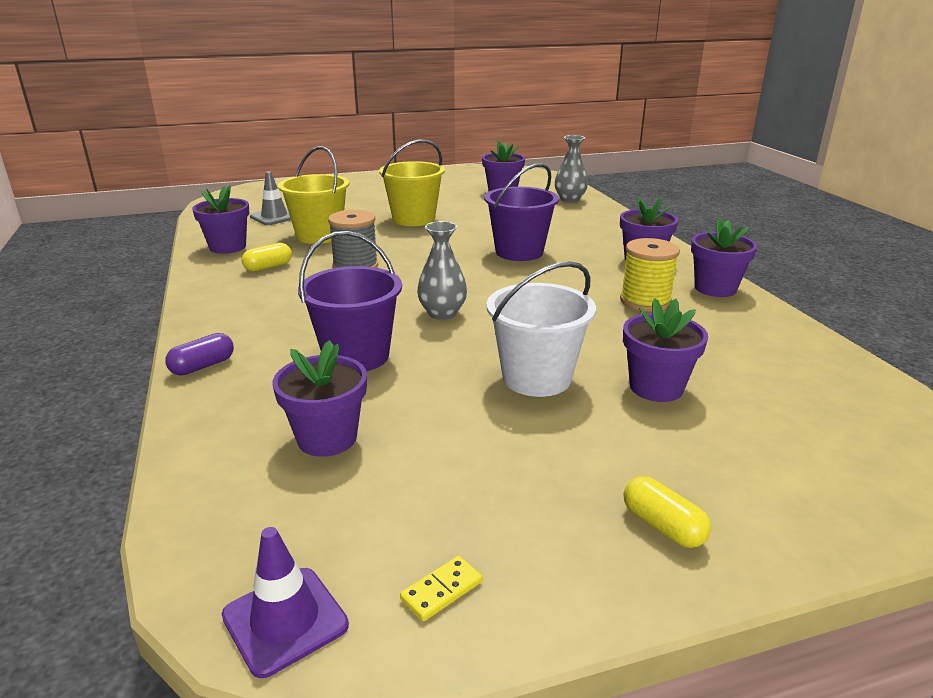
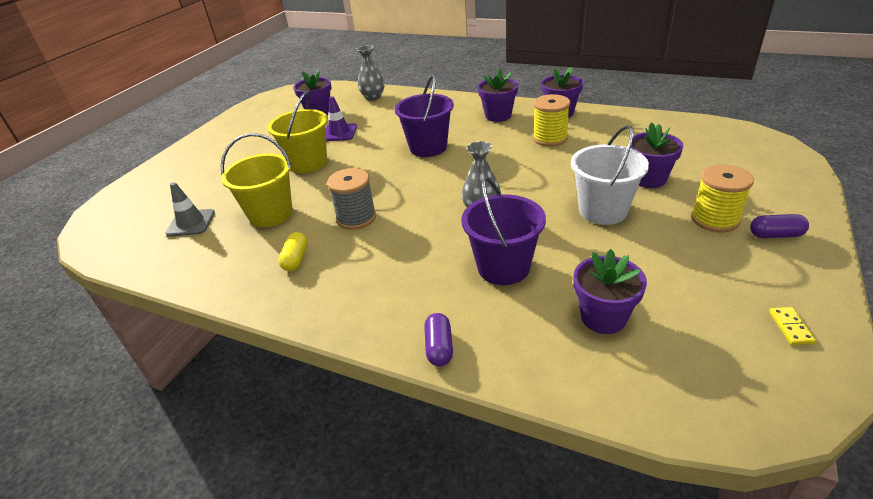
camera: 45 degrees left, 10 degrees up
(227, 247) = (218, 268): purple flower pot -> none
(285, 620) = (788, 398): purple traffic cone -> purple traffic cone (339, 133)
(630, 462) = (714, 219): none -> yellow spool
(662, 526) = (775, 235): yellow capsule -> purple capsule

